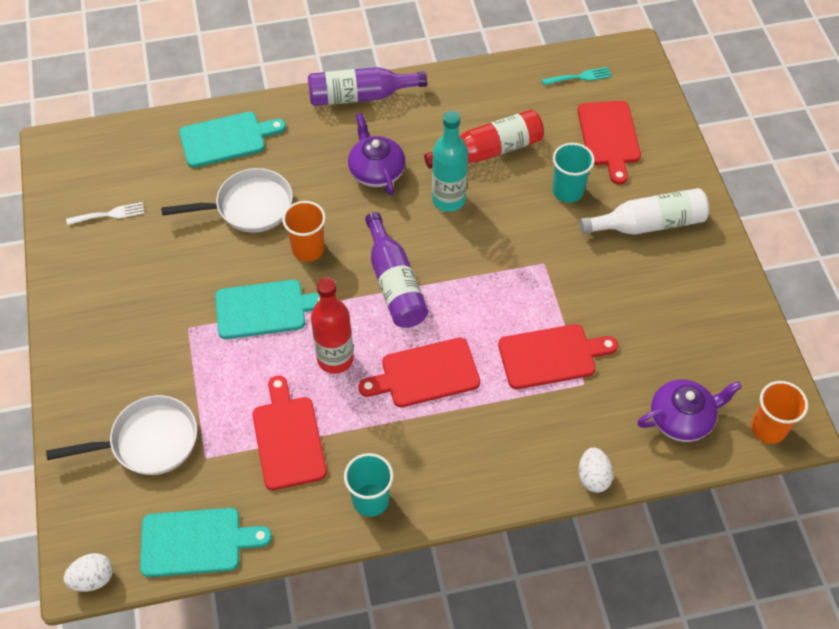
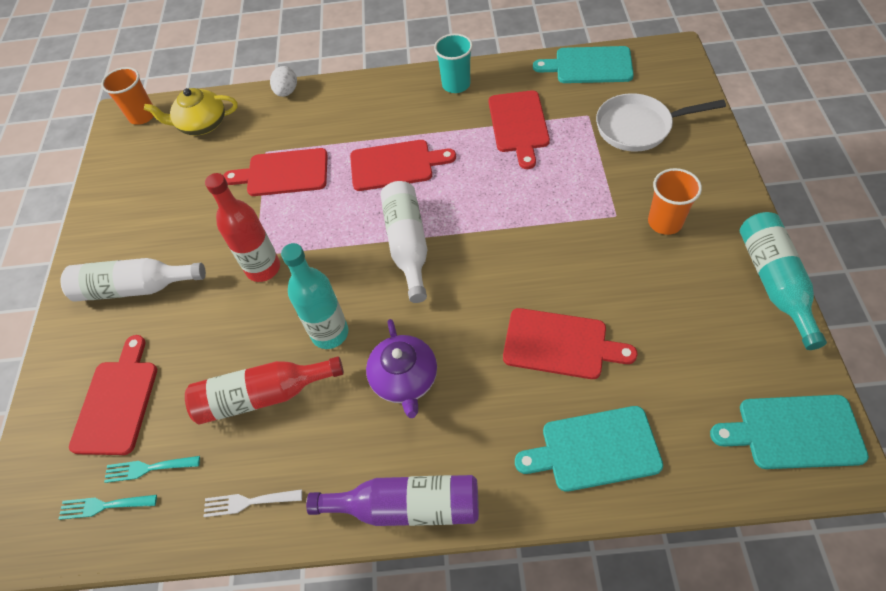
camera: 165 degrees left, 0 degrees up
(56, 271) = (774, 282): none -> turquoise bottle
(93, 579) = (664, 49): white egg -> none
(110, 214) = (730, 348): white fork -> white fork (248, 502)
(249, 207) = (560, 344): white pan -> red cutting board
(265, 309) = (539, 228): turquoise cutting board -> turquoise cutting board (794, 432)
(308, 249) = (493, 287): orange cup -> orange cup (665, 222)
(335, 359) = (474, 181): red bottle -> red bottle (263, 268)
(394, 283) = (408, 245): purple bottle -> white bottle
(559, 99) = (147, 468): none -> turquoise fork
(567, 191) = (197, 333): turquoise cup -> none
(681, 419) = (202, 124): purple teapot -> yellow teapot

